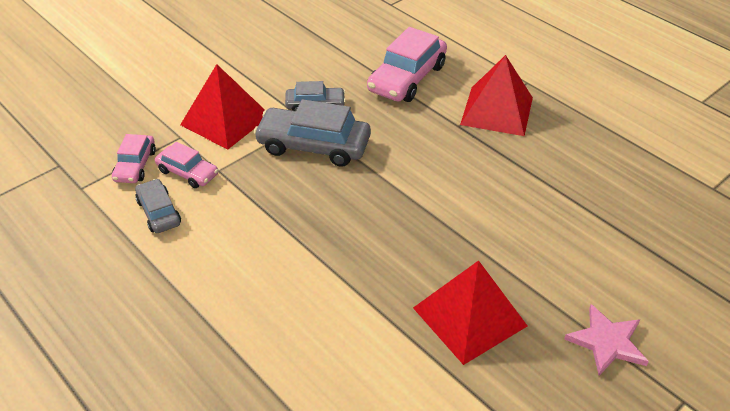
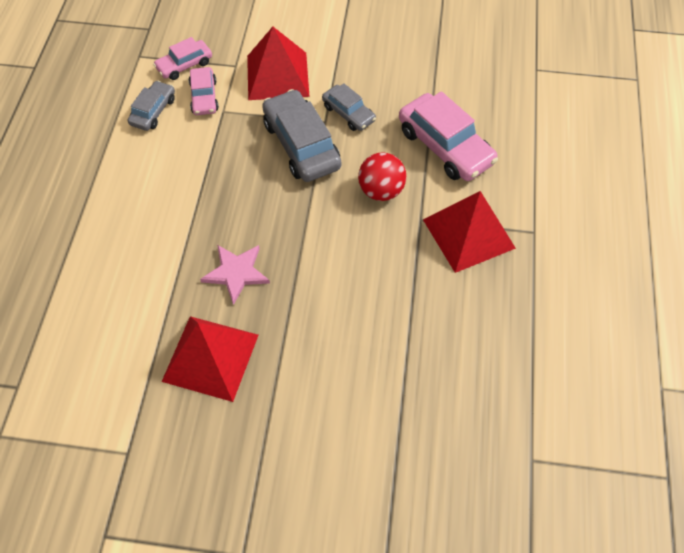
camera: 50 degrees right, 15 degrees up
(407, 78) = (445, 146): pink car -> pink car turned 120 degrees counterclockwise
(410, 130) = (381, 191): none -> red ball
(607, 342) = (260, 467): pink star -> pink star (236, 273)

